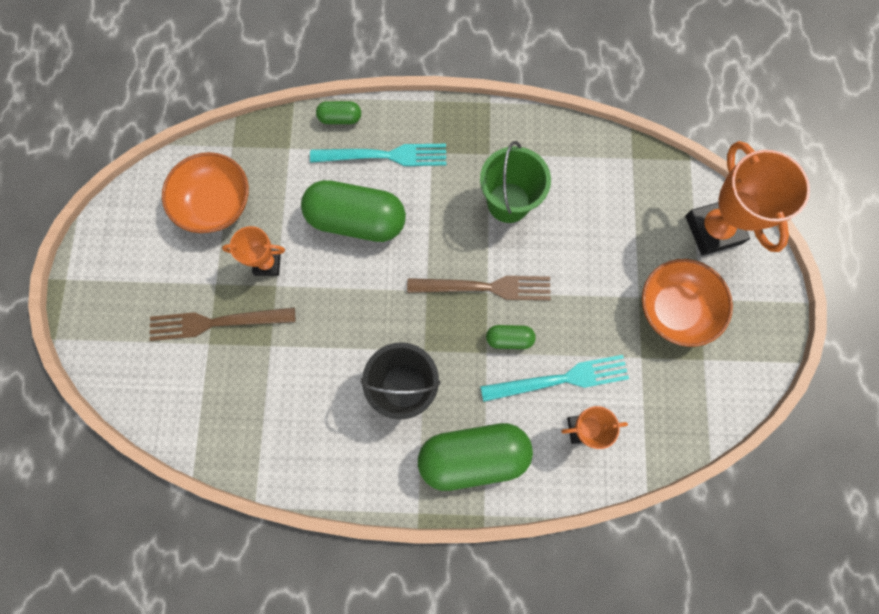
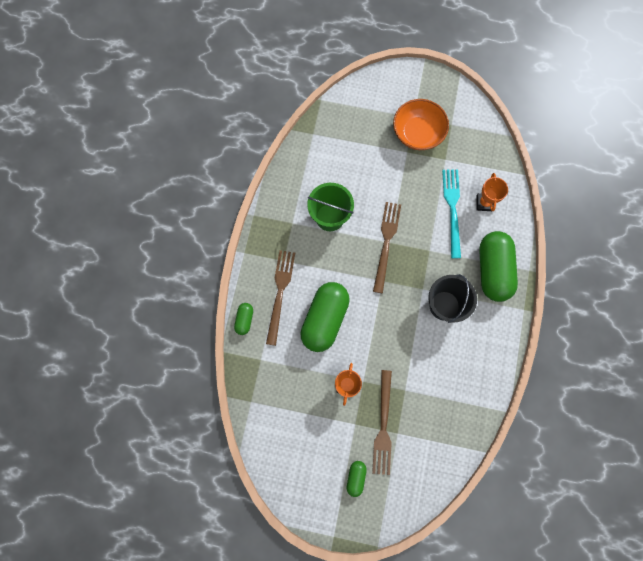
camera: 80 degrees left, 0 degrees up
(216, 204) = (294, 418): orange bowl -> none
(384, 156) = (280, 293): turquoise fork -> brown fork
(509, 339) = (422, 235): green capsule -> green capsule (356, 477)
(713, 229) = (370, 98): orange trophy -> none

